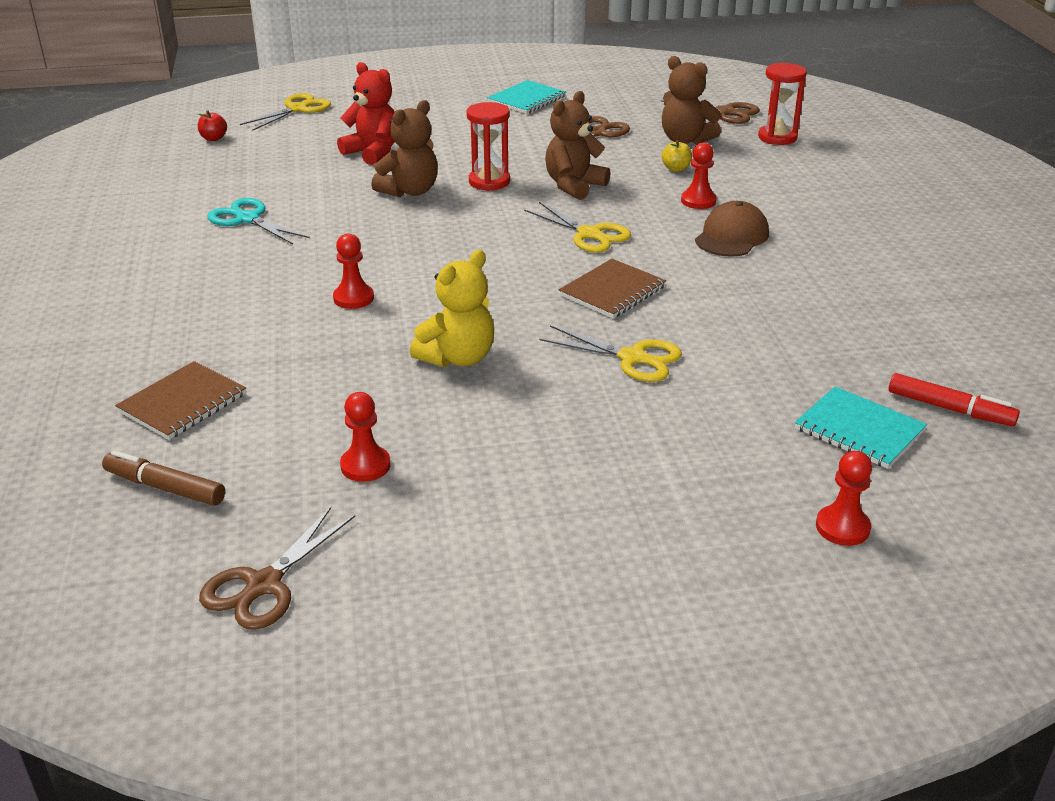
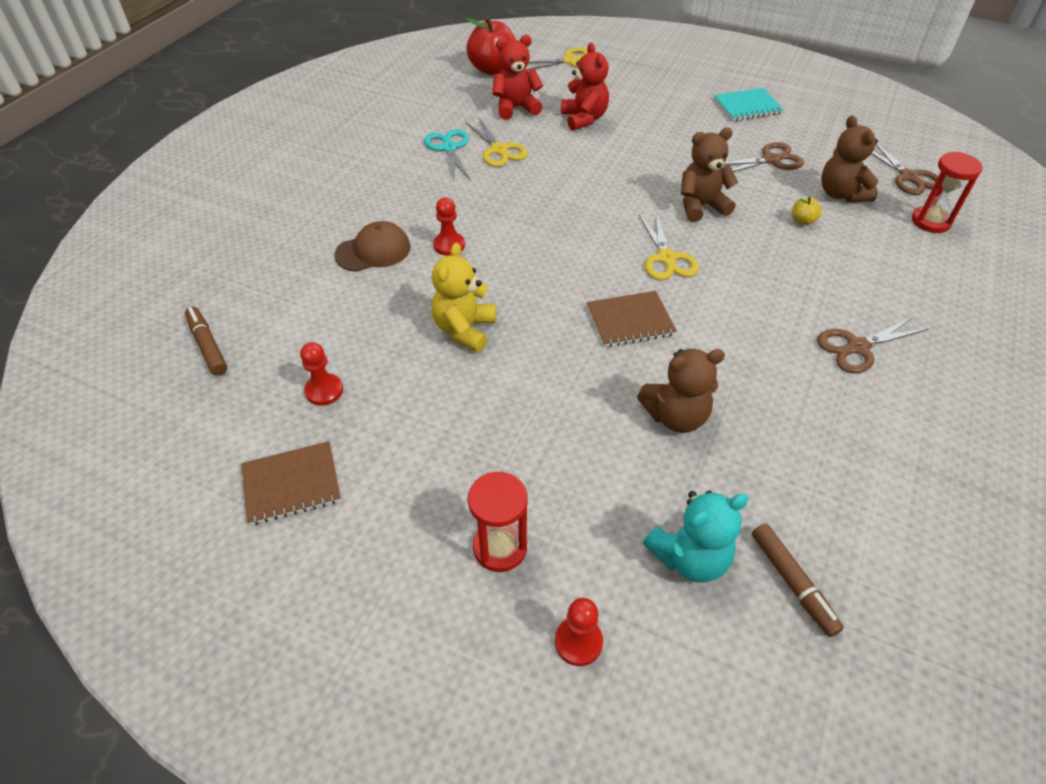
camera: 35 degrees right, 15 degrees up
(182, 403) = (275, 284): brown notebook -> brown notebook (291, 484)
(214, 138) = (493, 69): red apple -> red apple, size x2.29
(264, 584) = (186, 451): brown scissors -> brown scissors (857, 347)
(284, 164) = (516, 108): none -> red teddy bear
(410, 191) = (575, 164): brown teddy bear -> brown teddy bear (676, 416)
(458, 358) = (464, 329): yellow teddy bear -> yellow teddy bear turned 120 degrees clockwise
(489, 182) = (640, 177): red hourglass -> red hourglass (500, 547)
(632, 358) = (582, 391): yellow scissors -> yellow scissors (499, 150)
(698, 201) = (789, 261): red pawn -> none
(731, 236) = (781, 310): brown cap -> brown cap (373, 251)
(859, 430) = (689, 557): turquoise notebook -> turquoise teddy bear
(950, 409) = (792, 583): red marker -> brown marker

